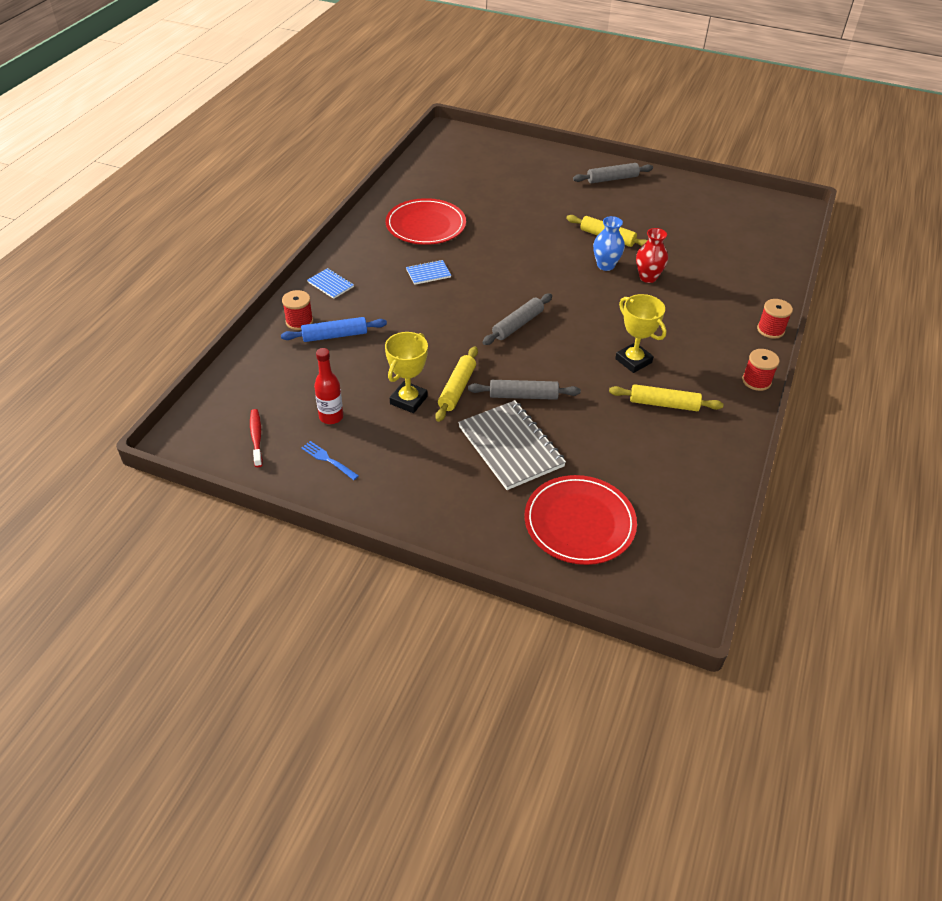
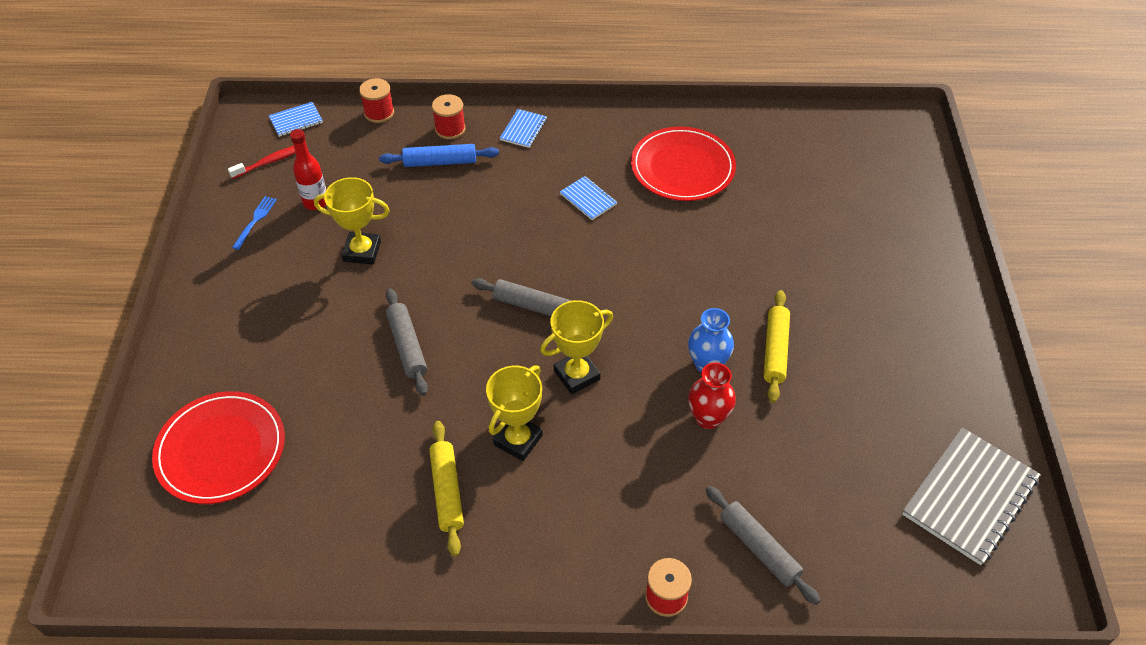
camera: 70 degrees right, 5 degrees up
(212, 410) = (296, 120): none -> blue notebook
(335, 336) = (440, 162): blue rolling pin -> blue rolling pin turned 60 degrees counterclockwise
(457, 389) = (396, 285): yellow rolling pin -> none
(510, 446) = (319, 357): grey notebook -> grey notebook (969, 497)
(589, 321) = (576, 375): none -> yellow trophy
(612, 179) = (930, 322): grey rolling pin -> grey rolling pin (759, 548)
(756, 381) = (539, 594): red spool -> red spool (379, 113)

